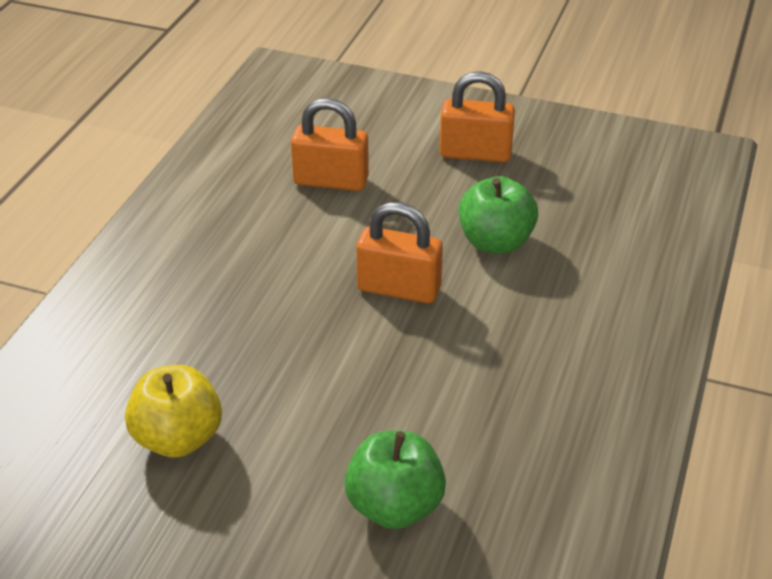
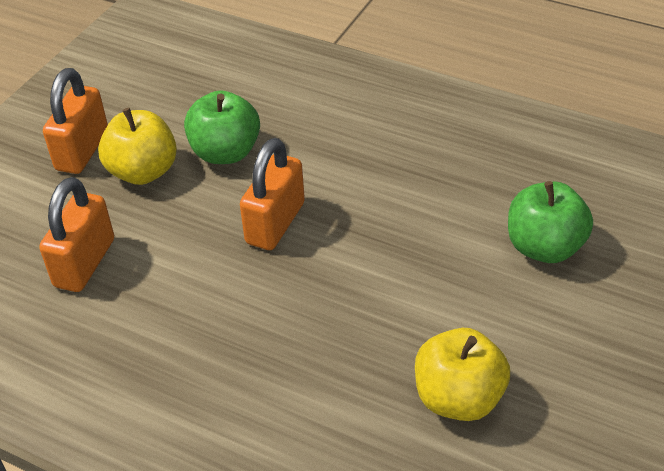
camera: 80 degrees left, 5 degrees up
(454, 194) = (143, 171): none -> yellow apple

